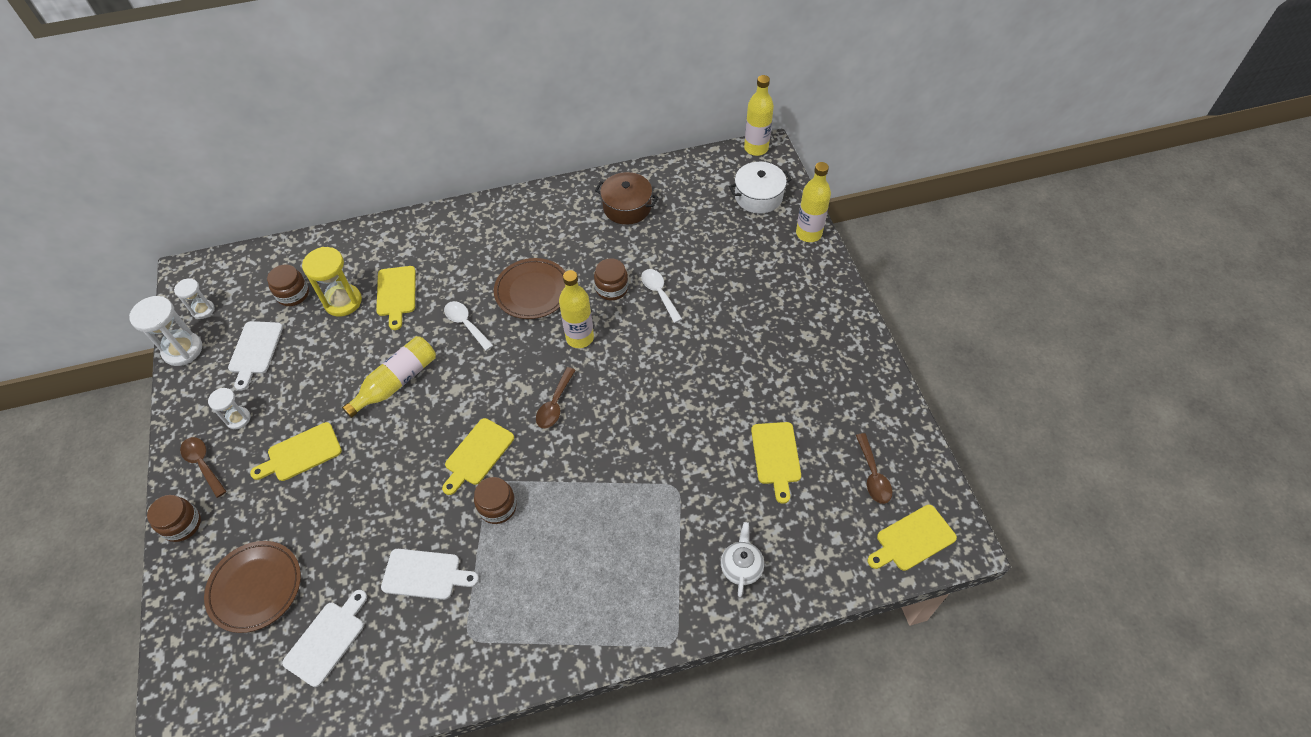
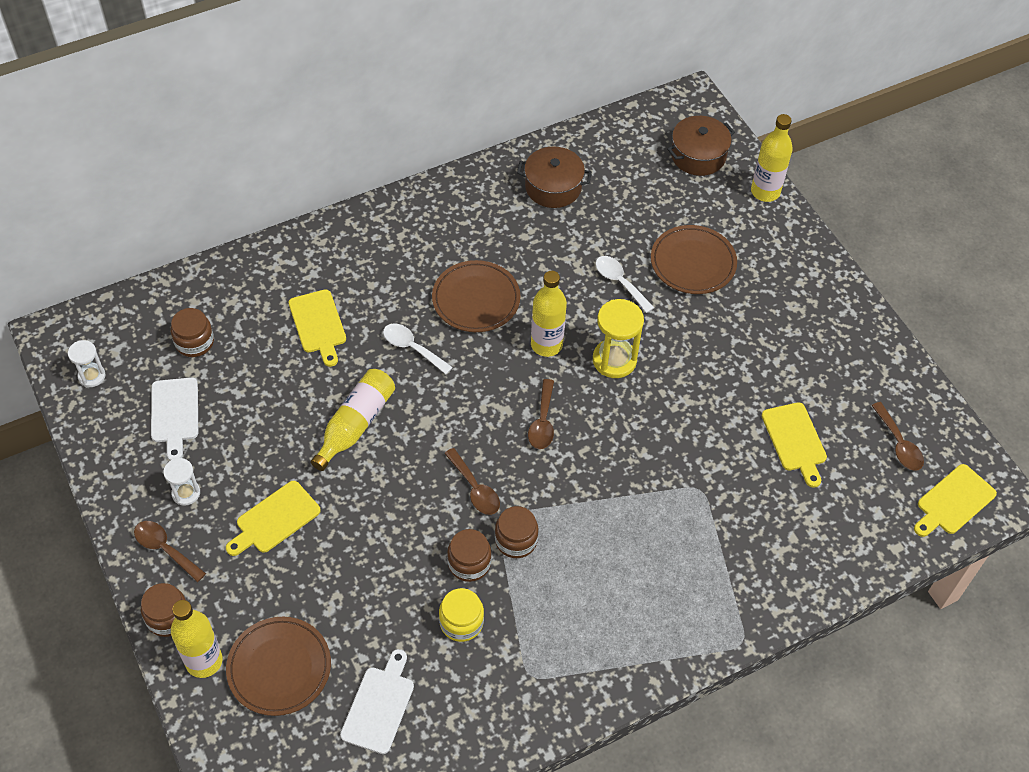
camera: 15 degrees left, 0 degrees up
(183, 350) = (86, 426): white hourglass -> none
(343, 302) = (258, 342): yellow hourglass -> yellow hourglass (614, 360)
(425, 574) = (461, 622): white cutting board -> yellow jar
(477, 454) = (475, 488): yellow cutting board -> brown spoon
(612, 288) = (565, 284): brown jar -> brown jar (469, 563)
(728, 285) = (693, 263): none -> brown plate
(741, 567) = (790, 558): white teapot -> none
(756, 148) = (679, 98): yellow bottle -> yellow bottle (204, 661)
(758, 196) = (698, 155): white pot -> brown pot

